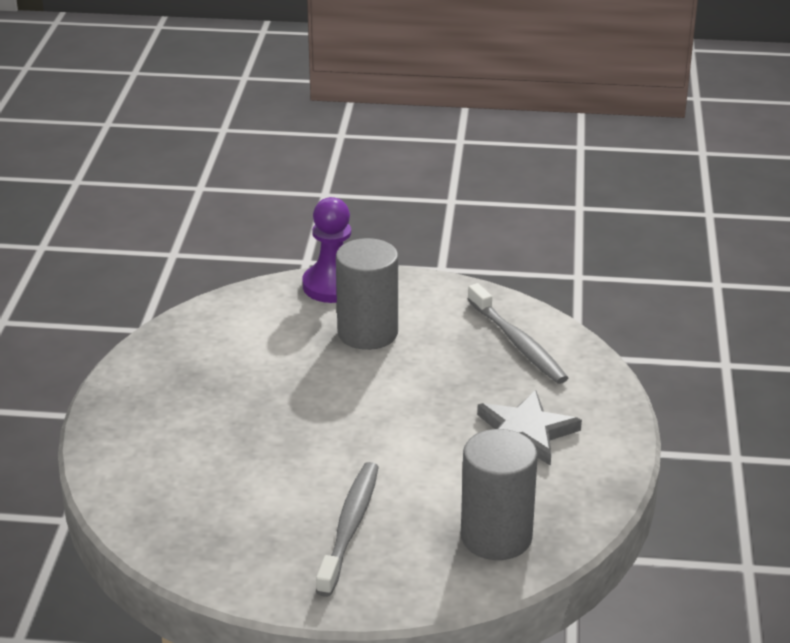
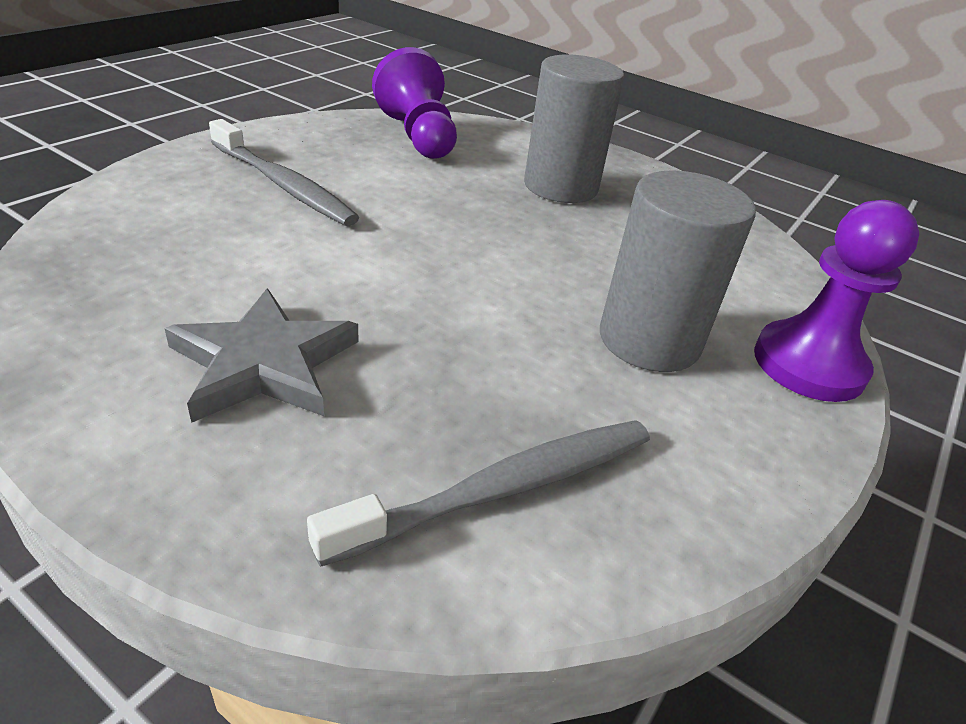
camera: 115 degrees right, 5 degrees up
(179, 511) = (418, 136): none -> purple pawn
(496, 537) = (128, 246): grey cylinder -> grey cylinder (560, 186)
(518, 343) = (503, 488): grey toothbrush -> grey toothbrush turned 150 degrees clockwise

